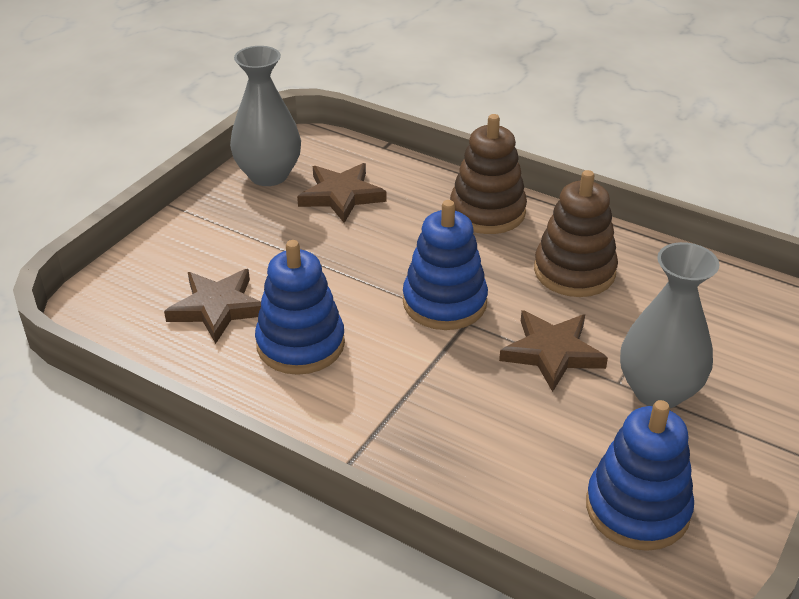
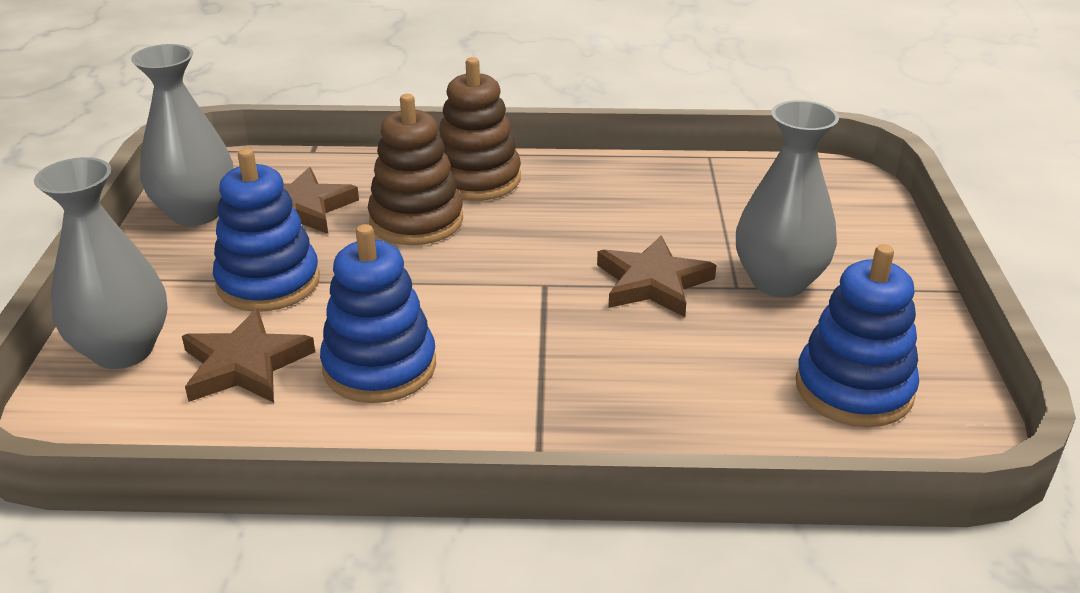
camera: 30 degrees left, 5 degrees down
(153, 268) = (123, 350): none -> grey vase
(444, 302) = (505, 273): blue stacking toy -> blue stacking toy (268, 282)
(574, 271) = (609, 205): brown stacking toy -> brown stacking toy (416, 220)

